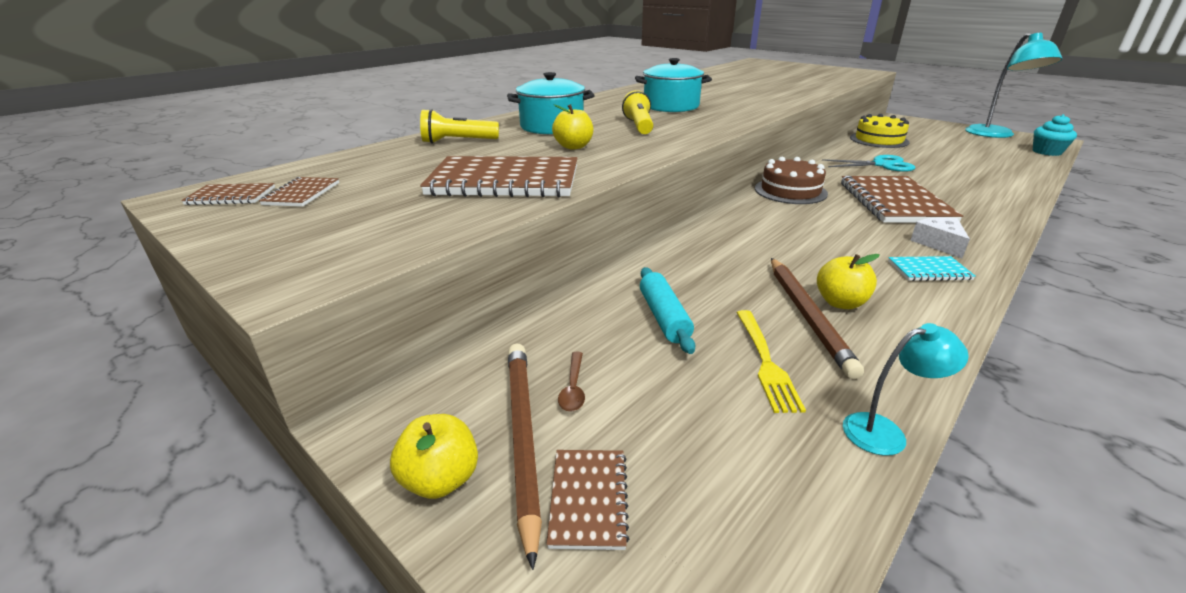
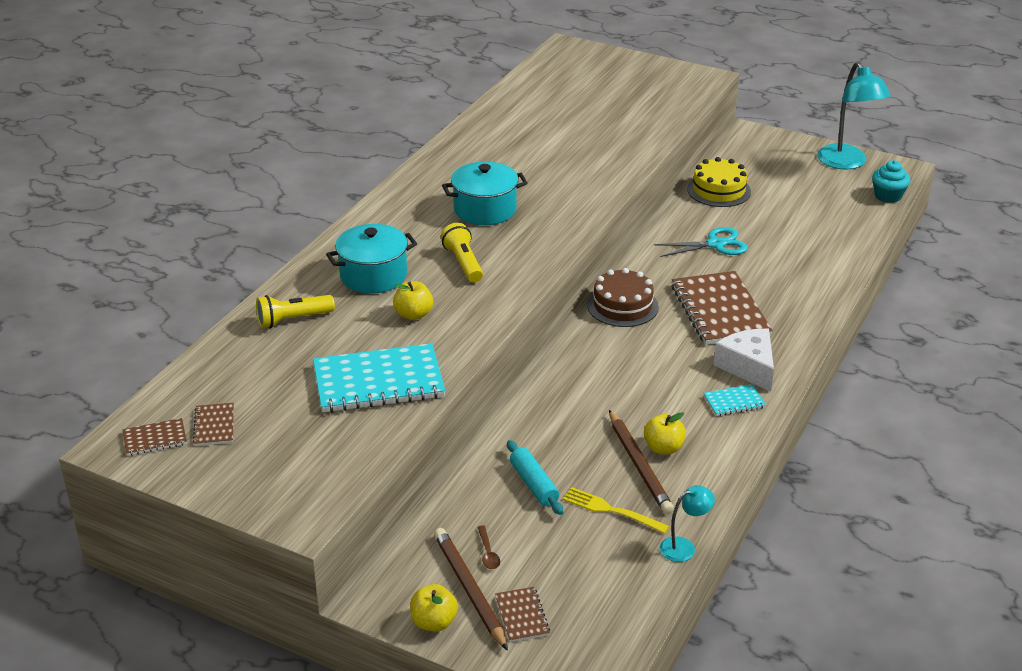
camera: 15 degrees left, 5 degrees up
(505, 181) = (378, 382): brown notebook -> turquoise notebook
(765, 362) = (611, 510): yellow fork -> yellow fork turned 135 degrees clockwise
(939, 244) = (748, 367): white cheese -> white cheese, size x1.54

